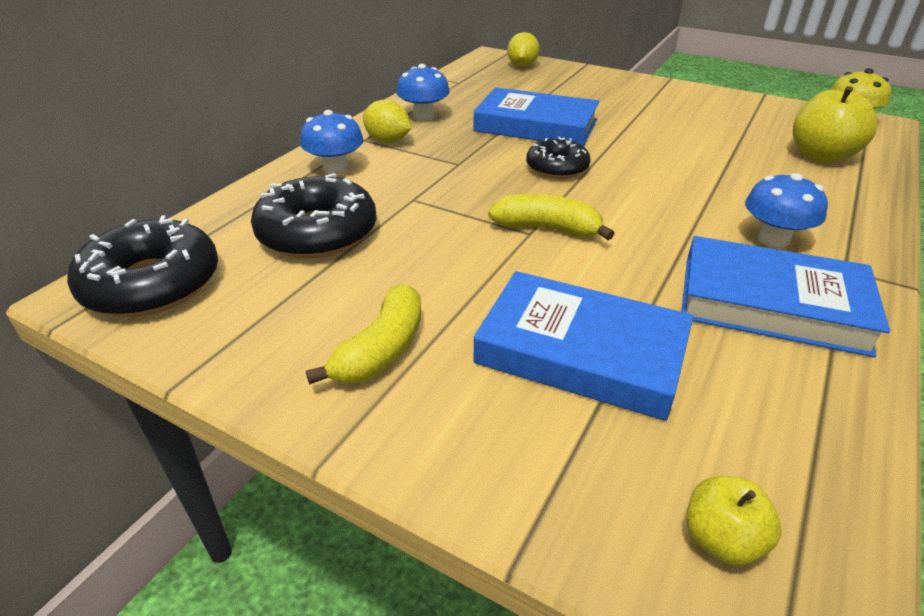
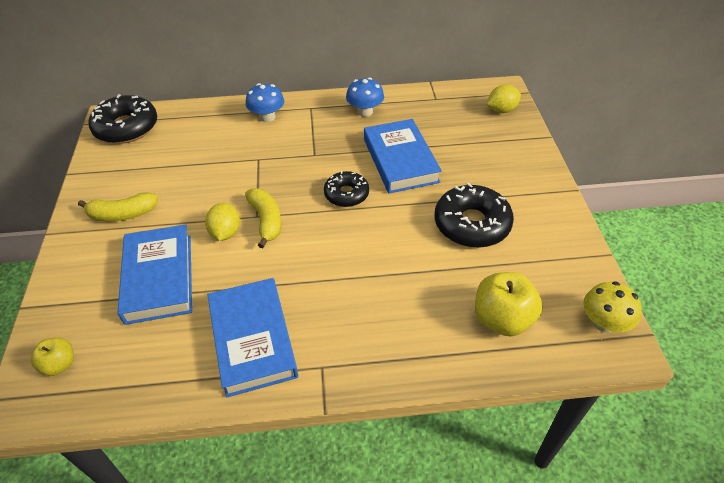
camera: 55 degrees right, 10 degrees up
(317, 232) = (199, 147): black donut -> black donut (471, 224)
(388, 141) = (317, 116): yellow lemon -> yellow lemon (225, 232)
(773, 239) = (334, 322): blue mushroom -> none

